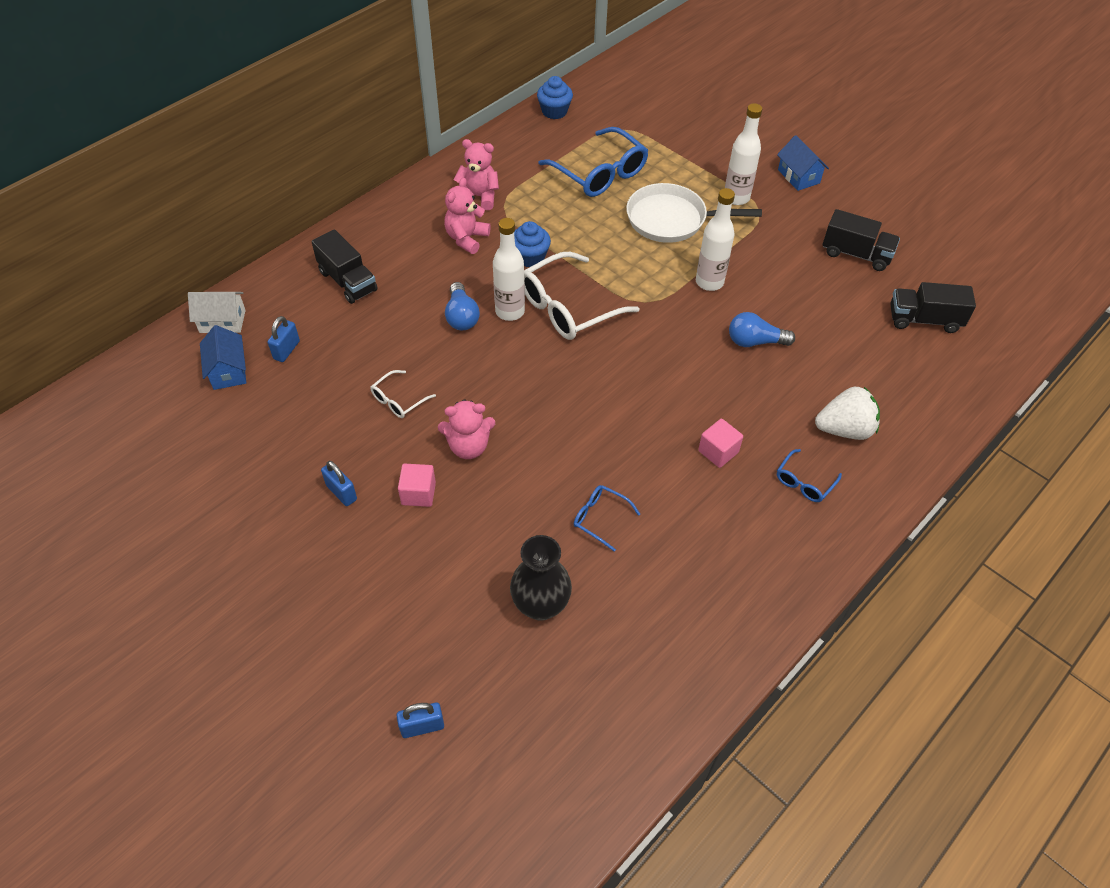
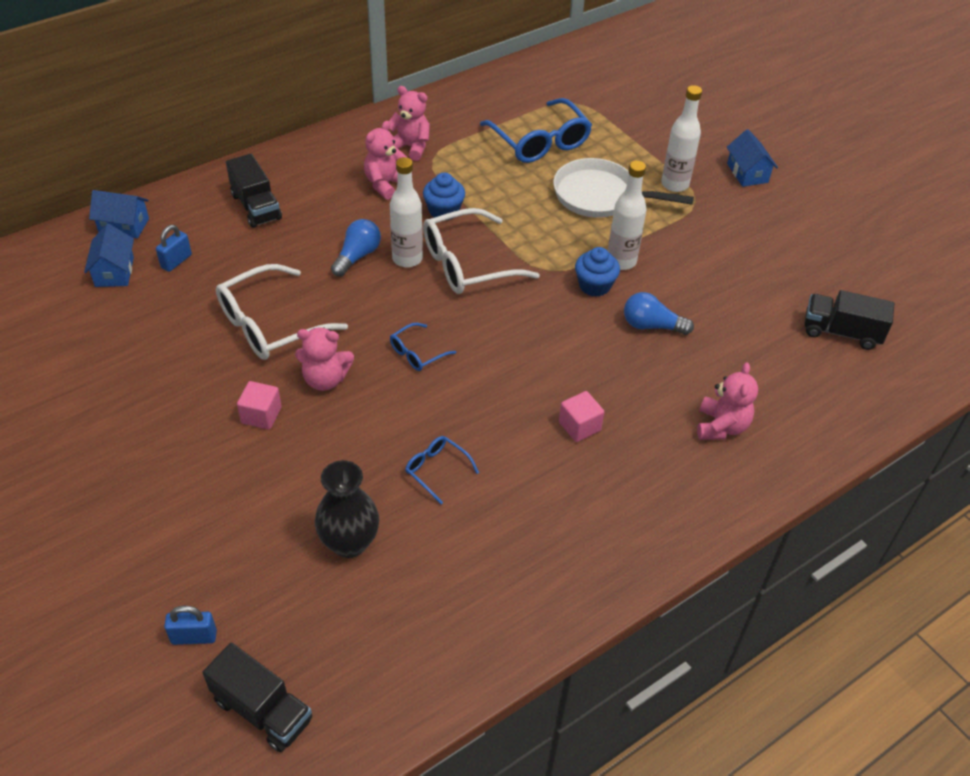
camera: 10 degrees right, 5 degrees down
(222, 321) = (124, 226): white house -> blue house
(341, 492) = (186, 401): blue padlock -> none
(398, 400) = (270, 325): white glasses -> white glasses, size x2.05
(461, 316) = (357, 256): blue light bulb -> blue light bulb turned 150 degrees counterclockwise
(554, 111) = (512, 78): blue cupcake -> blue cupcake (594, 285)
(804, 482) = (662, 471): blue glasses -> blue glasses (417, 353)
(844, 429) = (721, 426): white strawberry -> pink teddy bear
(856, 254) = (786, 257): black truck -> black truck (262, 710)

